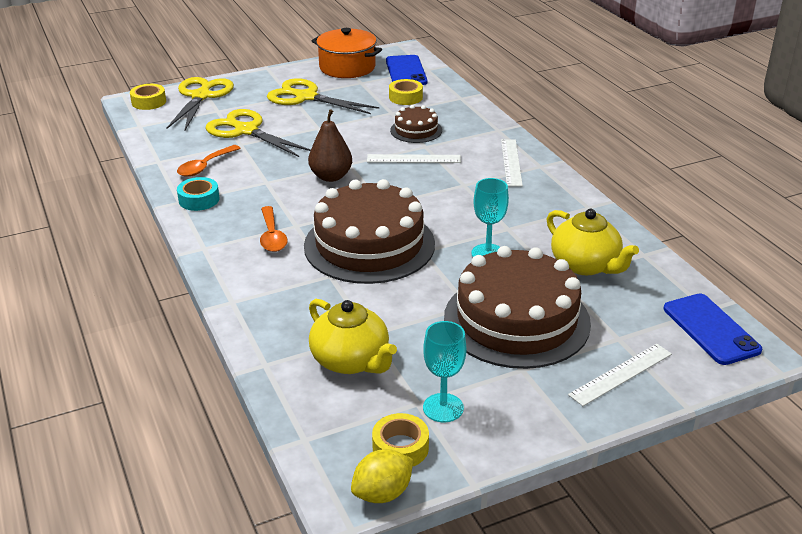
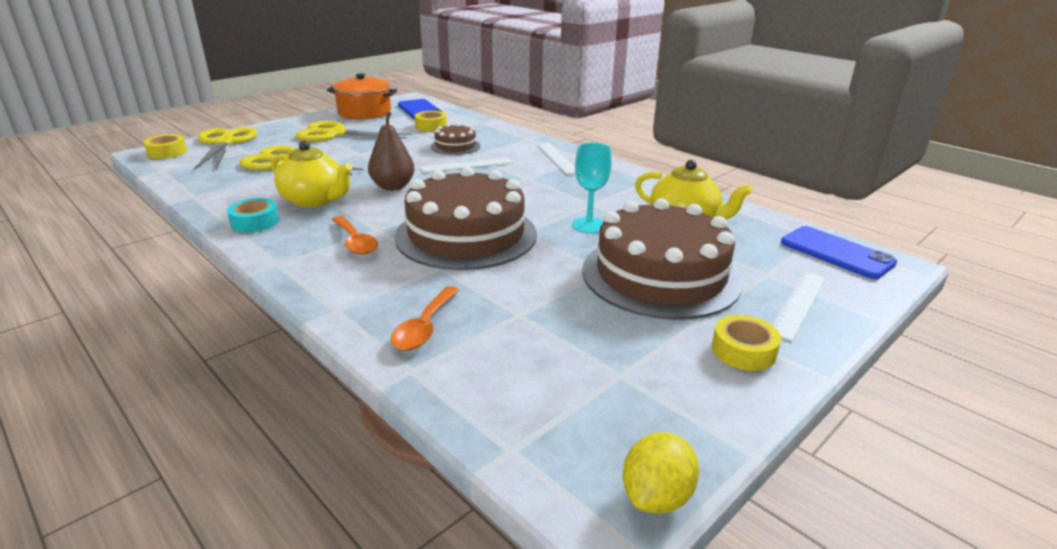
camera: 20 degrees left, 5 degrees down
(205, 166) = (251, 194): orange spoon -> orange spoon (424, 327)
(351, 361) = (515, 345): yellow teapot -> yellow teapot (315, 200)
(400, 447) = (637, 431): yellow tape -> yellow tape (743, 351)
(443, 408) = (652, 374): turquoise goblet -> none

